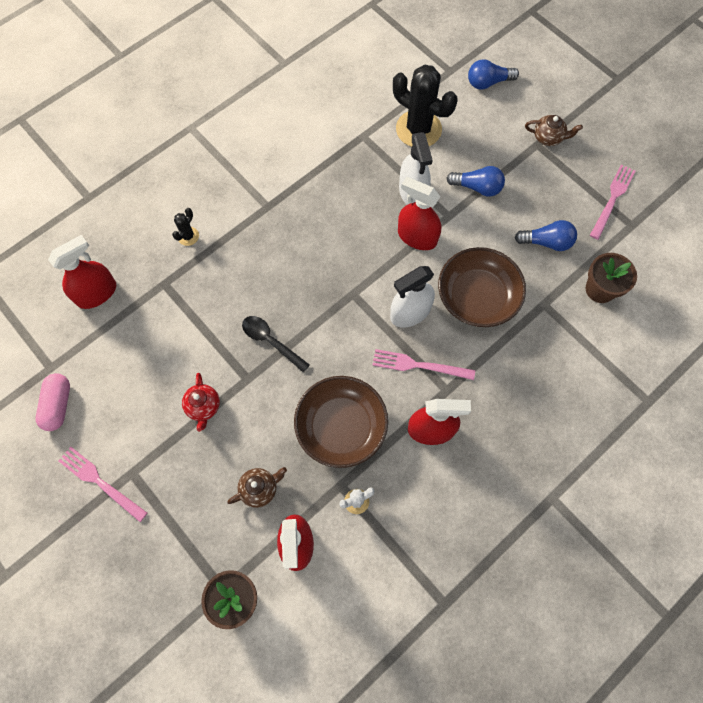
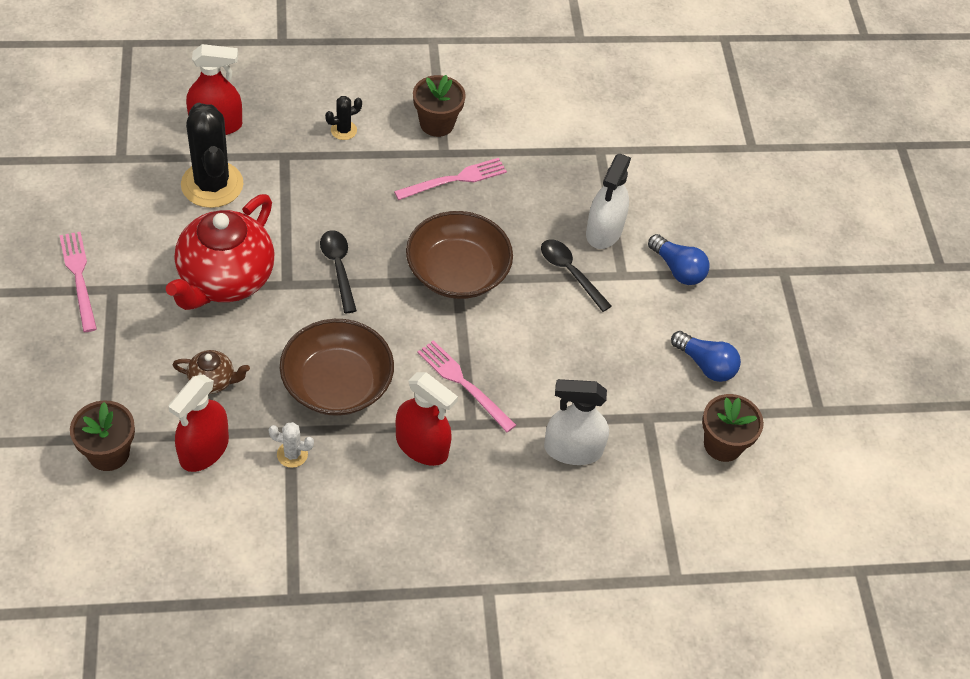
camera: 30 degrees right, 15 degrees down
(58, 405) = (100, 192): pink capsule -> none
(203, 407) = (225, 280): red teapot -> red teapot, size x2.22
(245, 188) = (437, 123): none -> brown flower pot
(410, 312) = (499, 333): white spray bottle -> white spray bottle (573, 450)
(417, 237) = (570, 273): red spray bottle -> black spoon
(418, 129) = (665, 179): black cactus -> black cactus (212, 184)
(477, 297) = (582, 365): brown bowl -> brown bowl (457, 271)
(488, 82) = (783, 182): blue light bulb -> none
(548, 138) = (802, 273): brown teapot -> none
(612, 199) = (820, 373): pink fork -> pink fork (454, 180)

